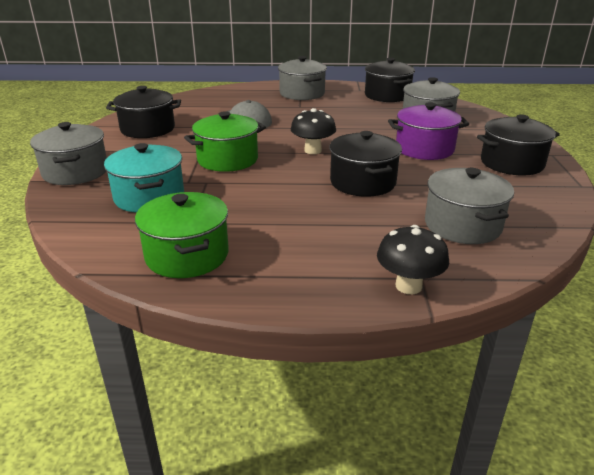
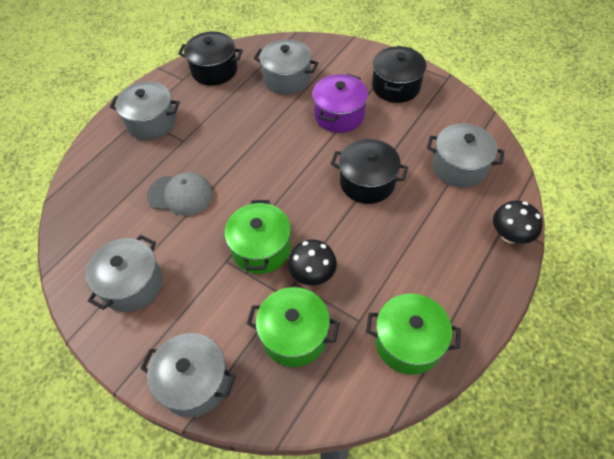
camera: 55 degrees left, 25 degrees up
(148, 129) = (132, 284): black pot -> grey pot
(149, 197) = (294, 335): turquoise pot -> green pot
(313, 150) = (288, 182): black mushroom -> black mushroom (312, 275)

